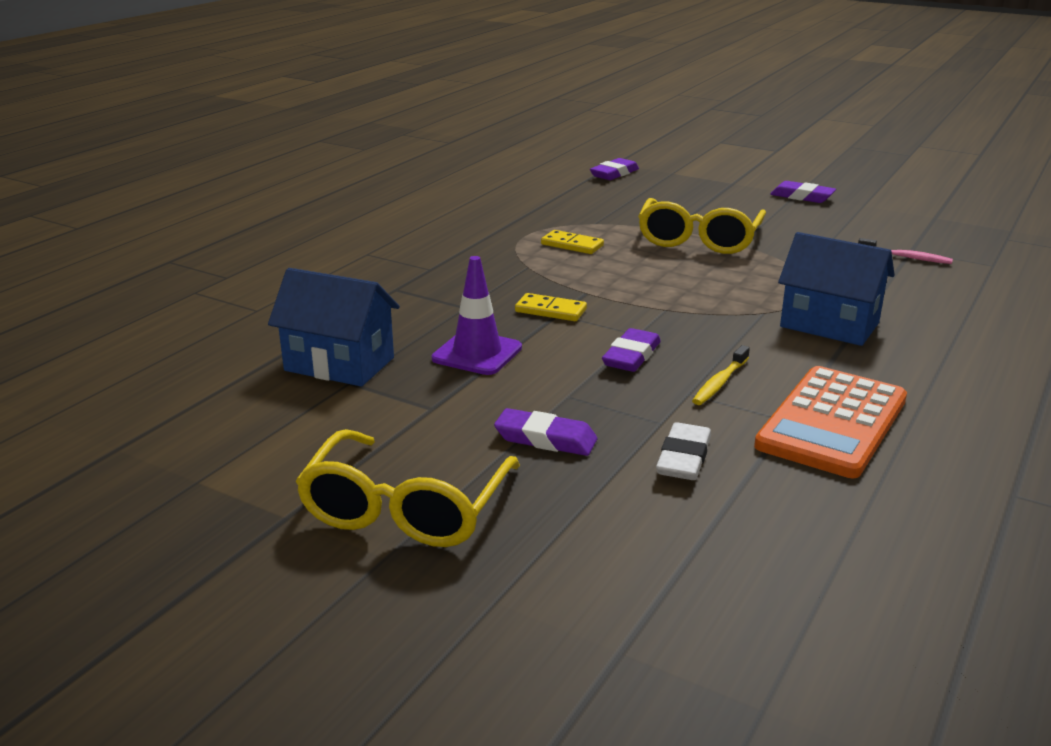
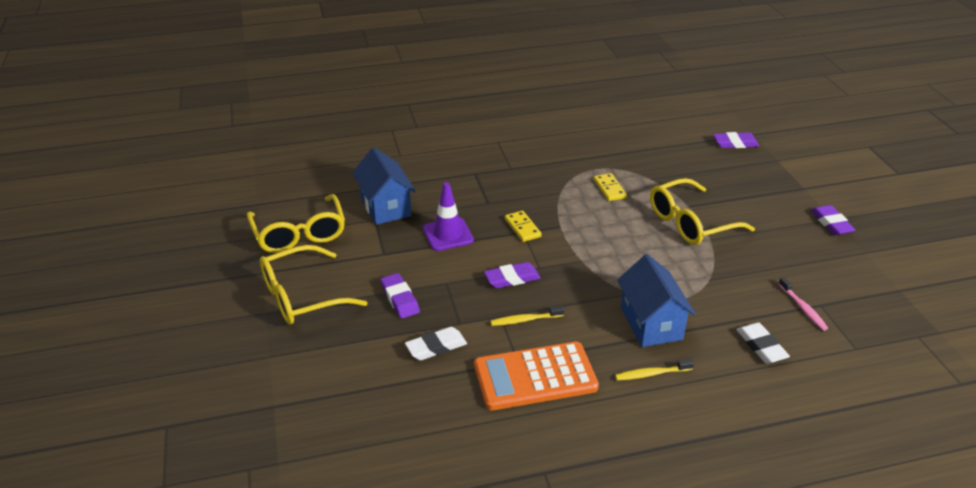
camera: 45 degrees right, 10 degrees up
(262, 447) = (299, 234): none -> yellow glasses
(913, 361) = (651, 374): none -> yellow toothbrush
(938, 296) = (761, 346): none -> white eraser

